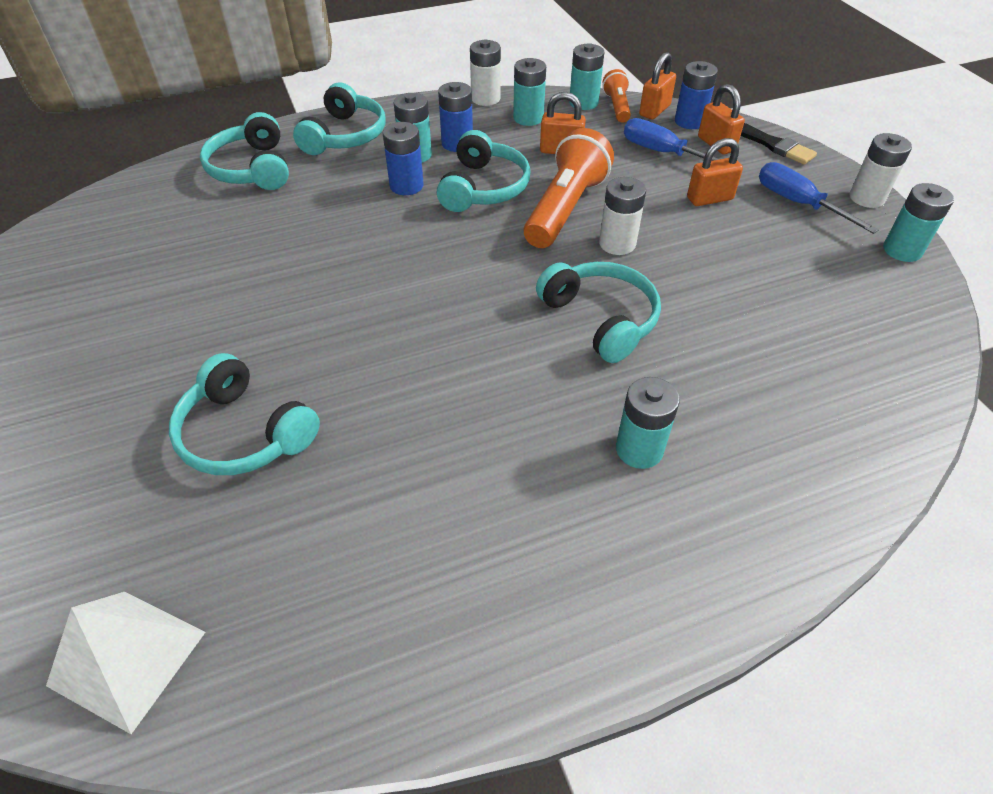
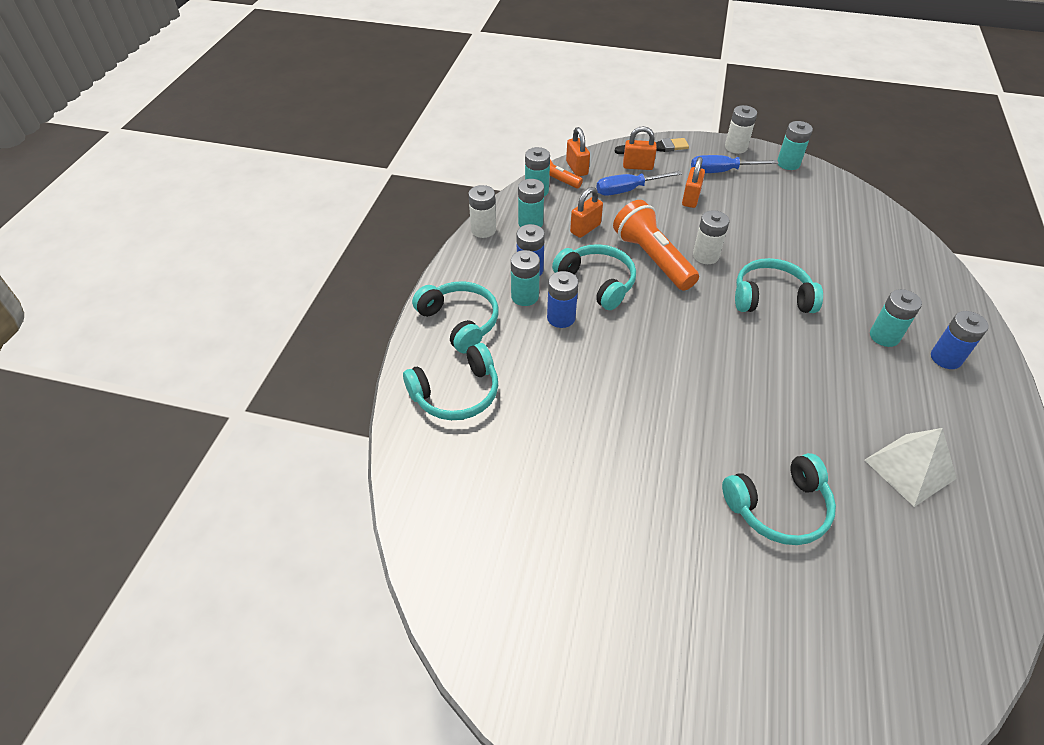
camera: 55 degrees left, 0 degrees up
(127, 658) = (946, 632): white pyramid -> white pyramid (909, 469)
(252, 168) = (456, 393): turquoise headphones -> turquoise headphones turned 45 degrees counterclockwise
(689, 121) = (603, 162): blue battery -> blue battery (946, 358)

